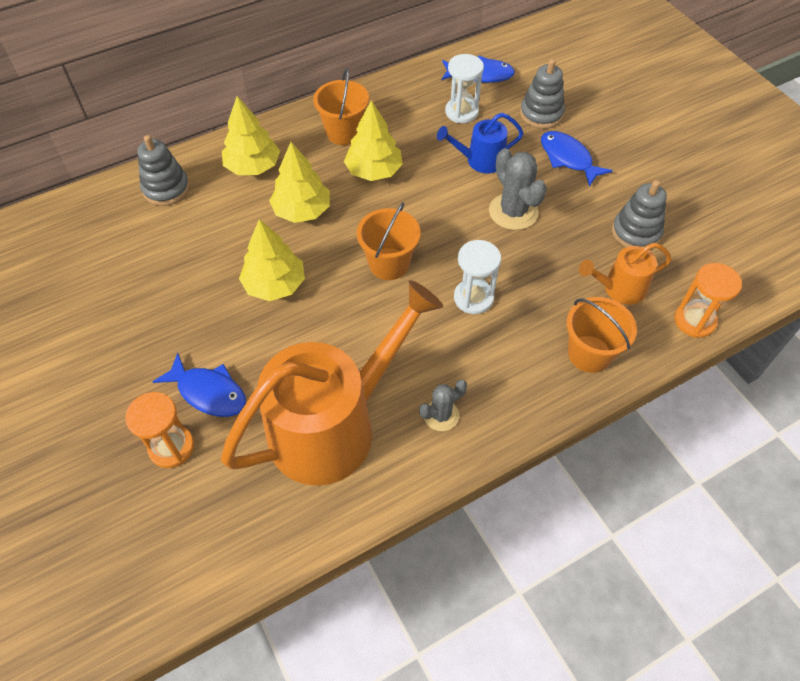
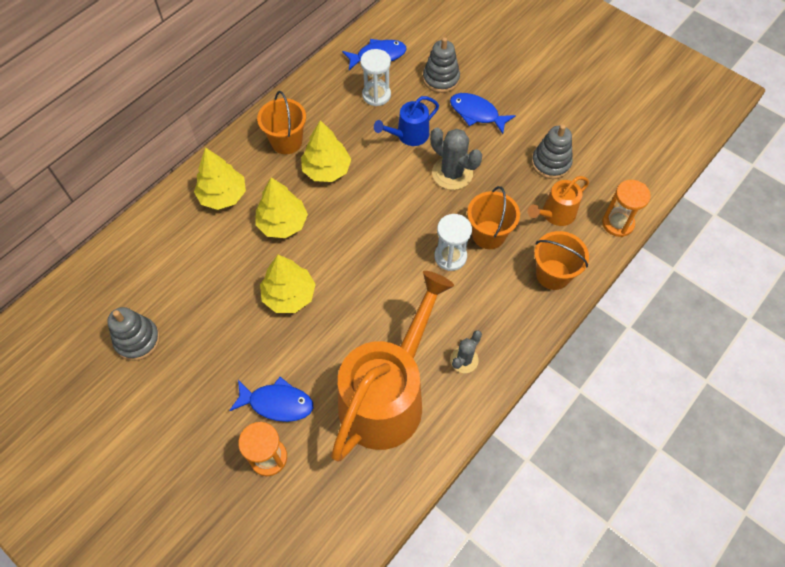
camera: 20 degrees left, 5 degrees up
(166, 189) = (157, 238): grey stacking toy -> grey stacking toy (137, 340)
(389, 264) = (373, 248): orange bucket -> orange bucket (488, 235)

